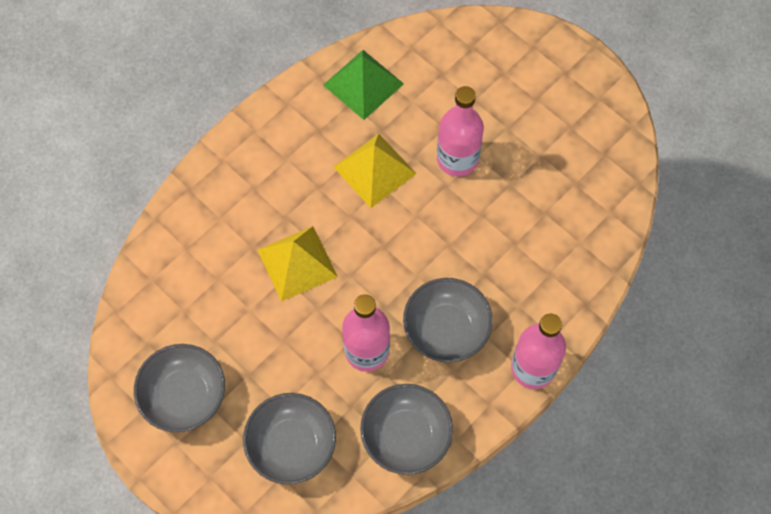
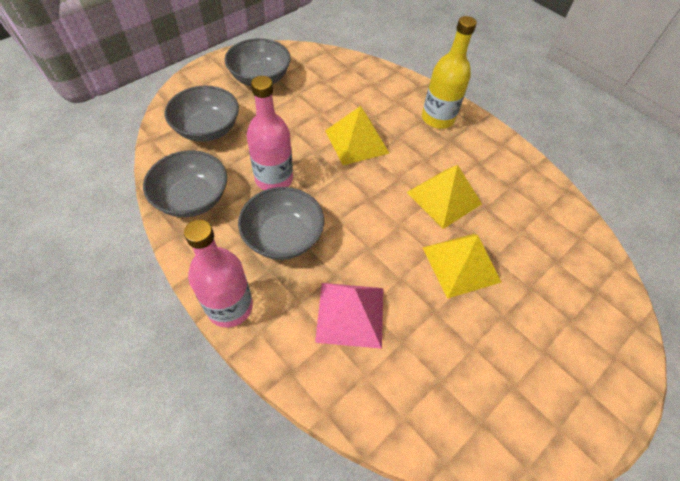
camera: 90 degrees right, 10 degrees down
(248, 170) = (437, 118): none -> yellow bottle
(363, 84) = (531, 197): green pyramid -> none
(457, 159) = (461, 264): pink bottle -> yellow pyramid
(524, 258) = (350, 314): none -> pink pyramid

